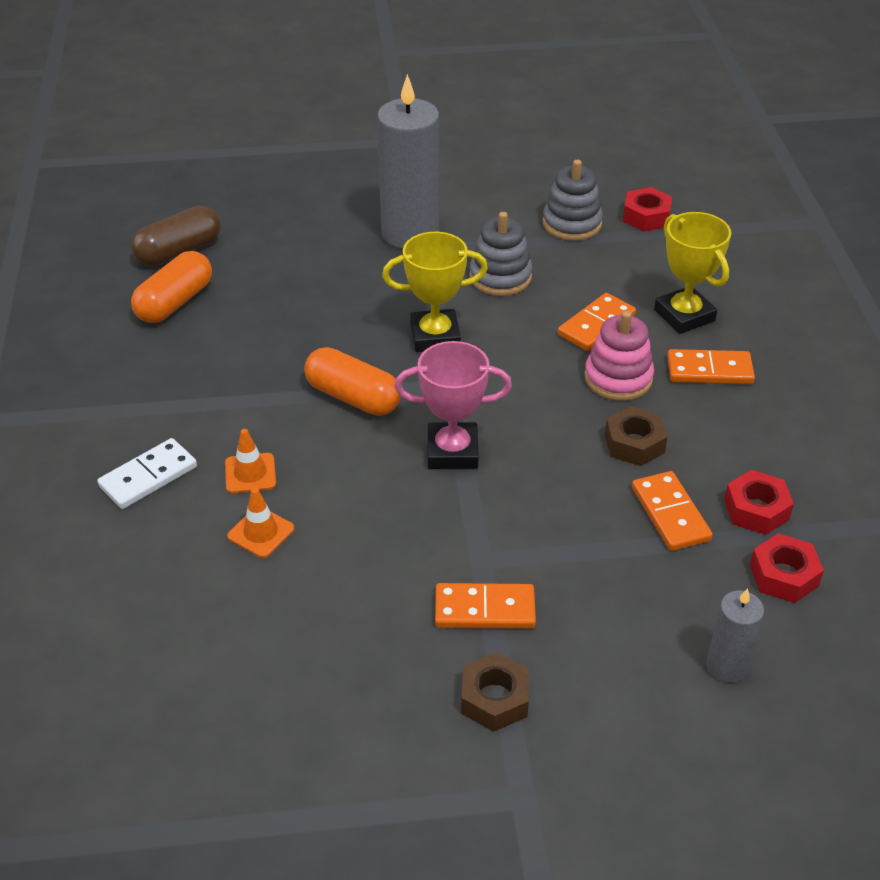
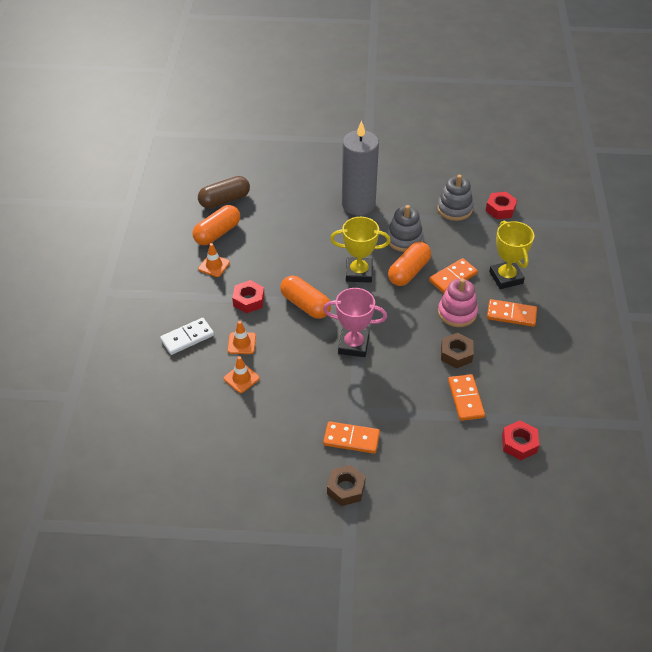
camera: 10 degrees right, 5 degrees up
(177, 354) = (214, 266): none -> orange traffic cone
(520, 325) = (409, 272): none -> orange capsule
(726, 666) = (473, 490): grey candle -> none
(756, 509) = (514, 403): red nut -> red nut (248, 300)

